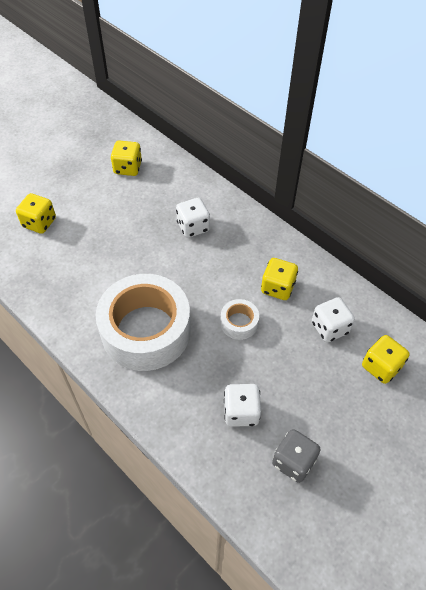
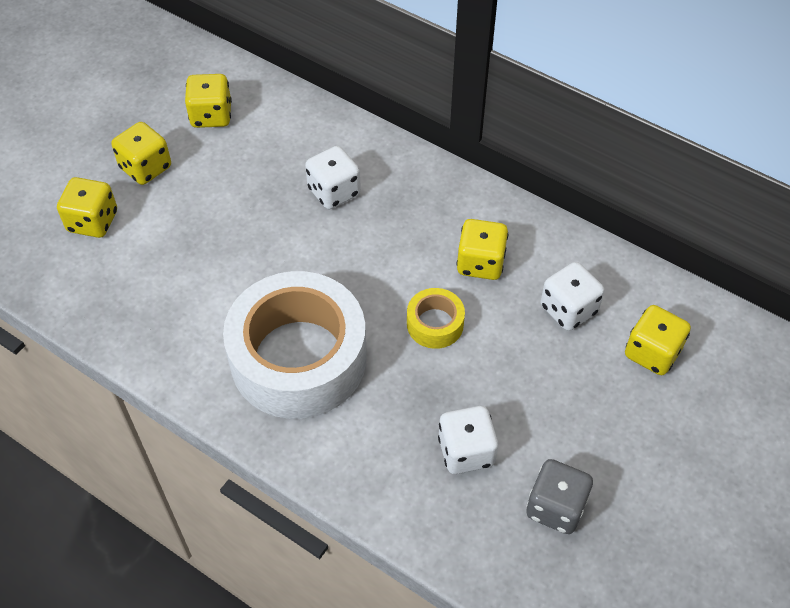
camera: 10 degrees left, 0 degrees up
(80, 194) = (145, 168): none -> yellow dice
(239, 323) = (435, 324): white tape -> yellow tape

